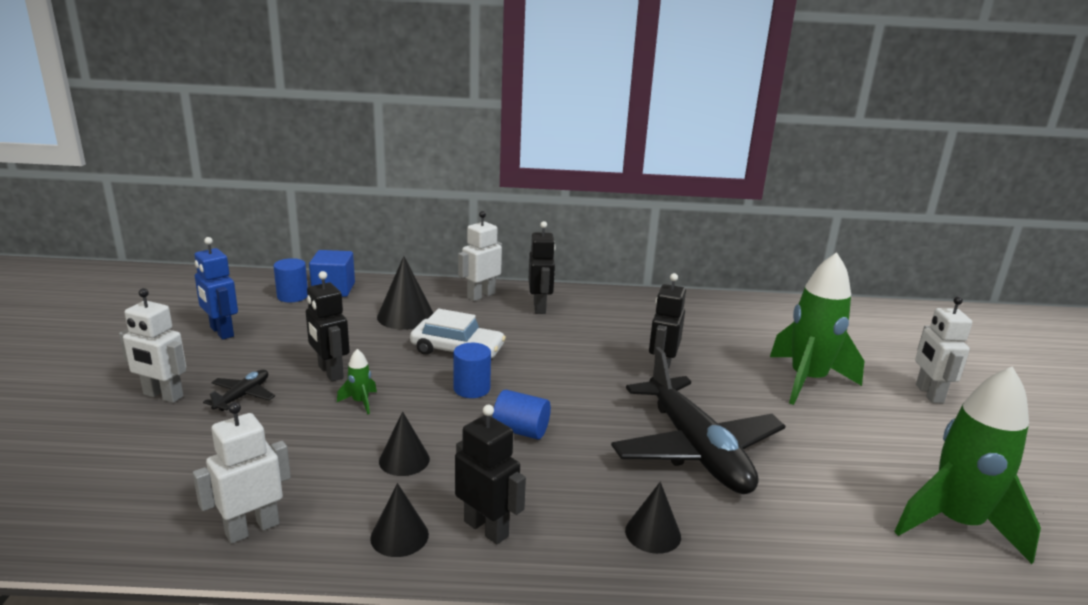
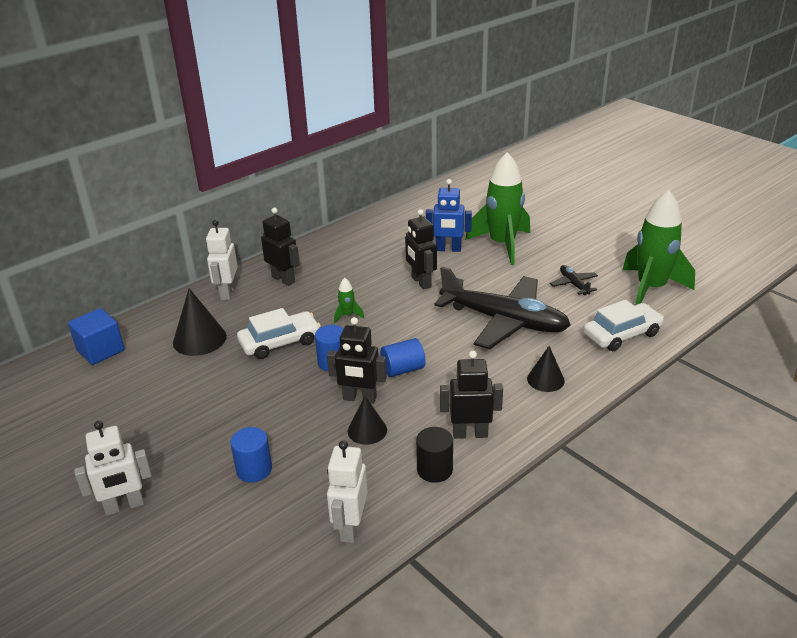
camera: 40 degrees left, 10 degrees up
(221, 332) = (72, 437): blue robot -> blue robot (448, 249)
(243, 396) = (187, 466): black plane -> black plane (574, 284)
(292, 296) = (76, 375): blue cylinder -> blue cylinder (254, 469)
(330, 372) = (219, 411): black robot -> black robot (359, 398)
(360, 402) = (278, 416): green rocket -> green rocket (347, 315)
(399, 536) = (434, 469): black cone -> black cylinder
(831, 548) = (622, 334): none -> white car
(928, 394) = (564, 220): white robot -> none

